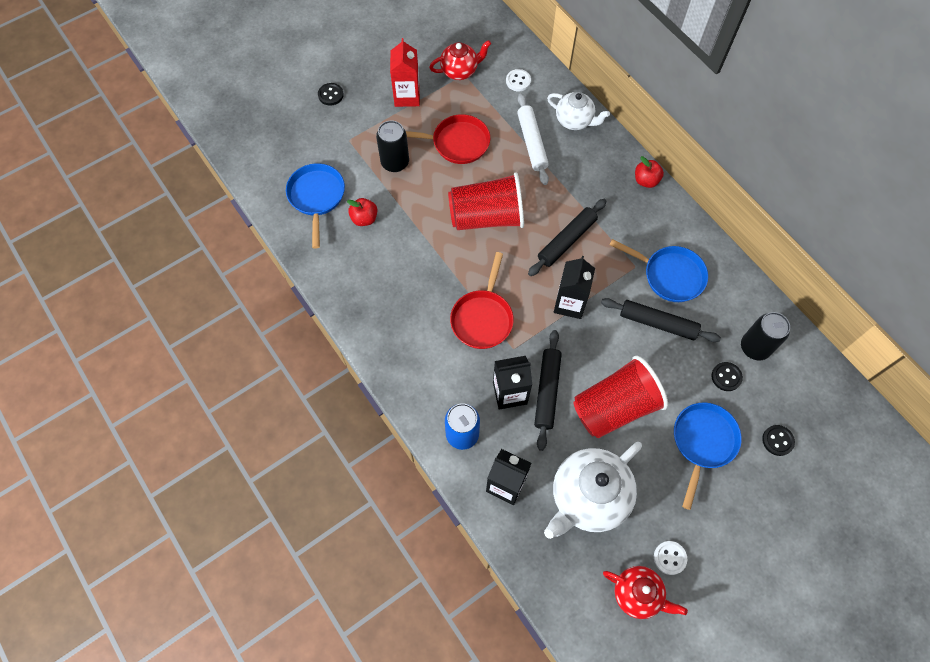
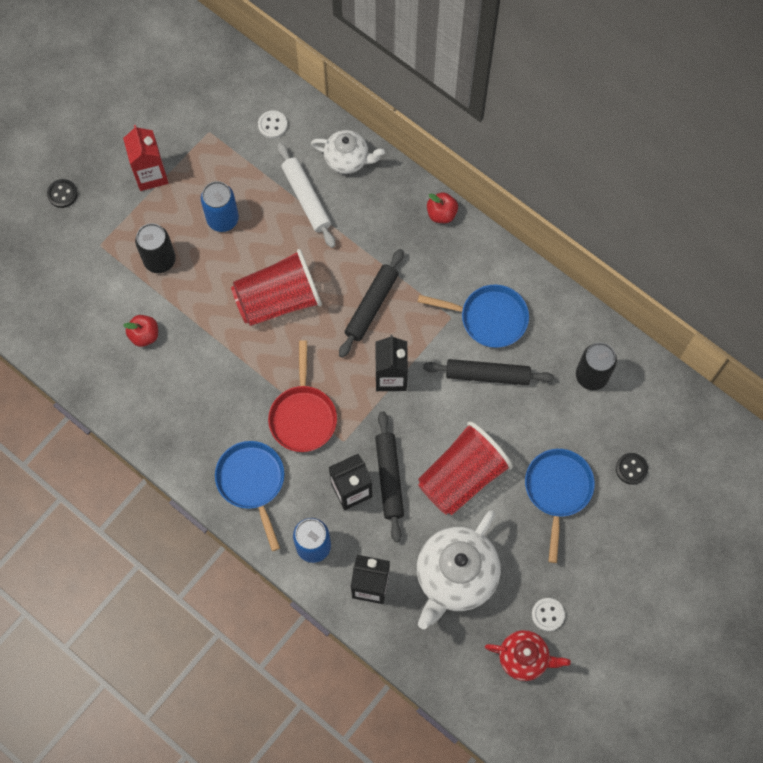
camera: 15 degrees left, 5 degrees up
(317, 197) = (84, 323): blue pan -> blue pan (252, 482)
(457, 143) = (223, 219): red pan -> blue can
(460, 71) = (203, 128): red teapot -> none
(726, 377) = (568, 415): black button -> none

